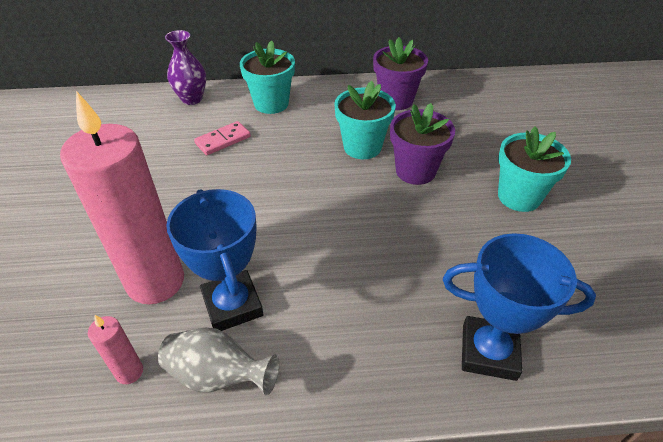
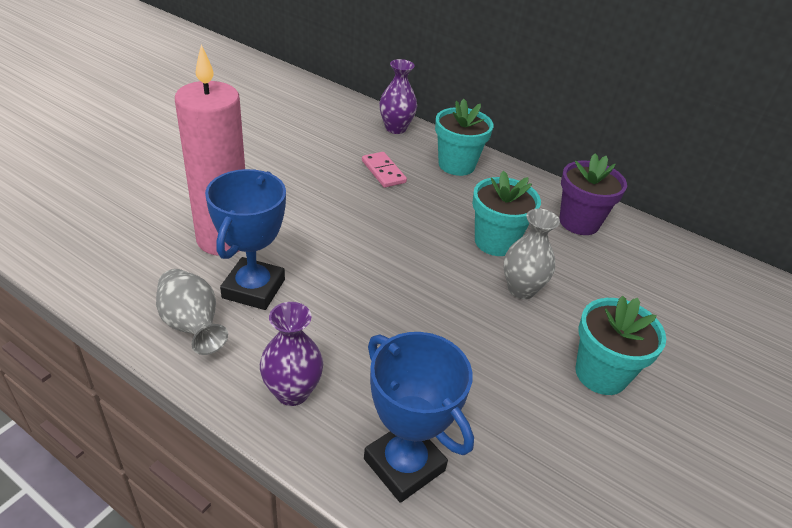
camera: 35 degrees right, 5 degrees down
(129, 372) = (146, 283): pink candle -> none
(223, 140) = (383, 172): pink domino -> pink domino turned 60 degrees clockwise
(359, 364) = (292, 392): none -> purple vase
(415, 171) = (521, 289): purple flower pot -> grey vase

